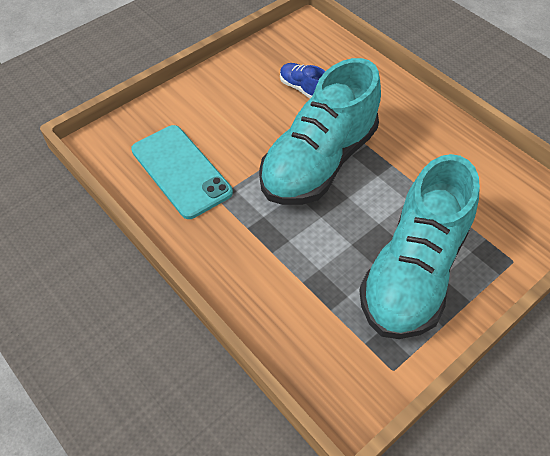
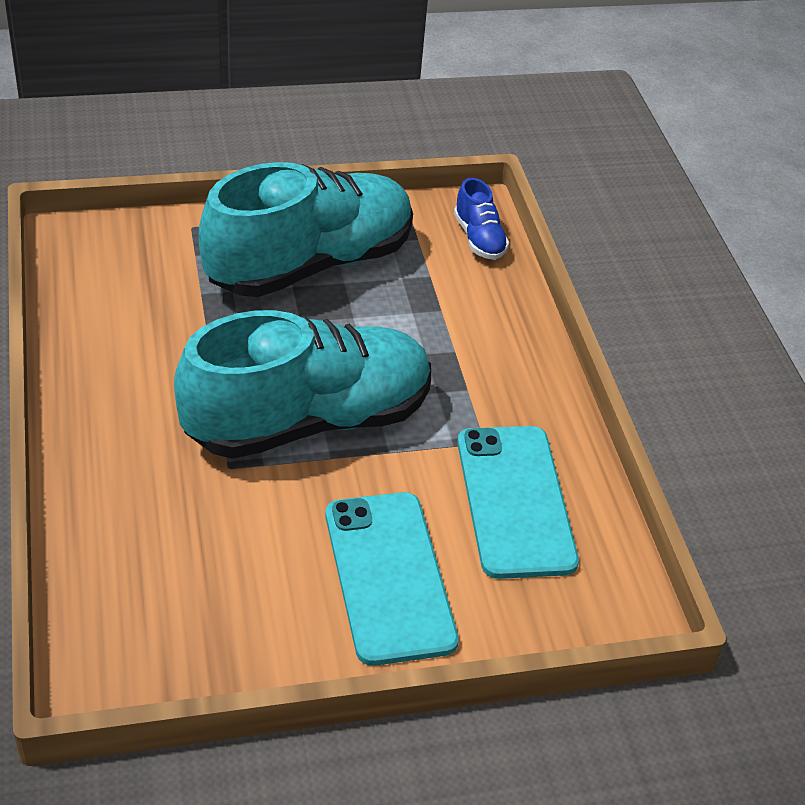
camera: 155 degrees left, 10 degrees down
(221, 107) = (389, 576): none -> turquoise phone
(303, 89) = (228, 542): blue shoe -> blue shoe (479, 239)

